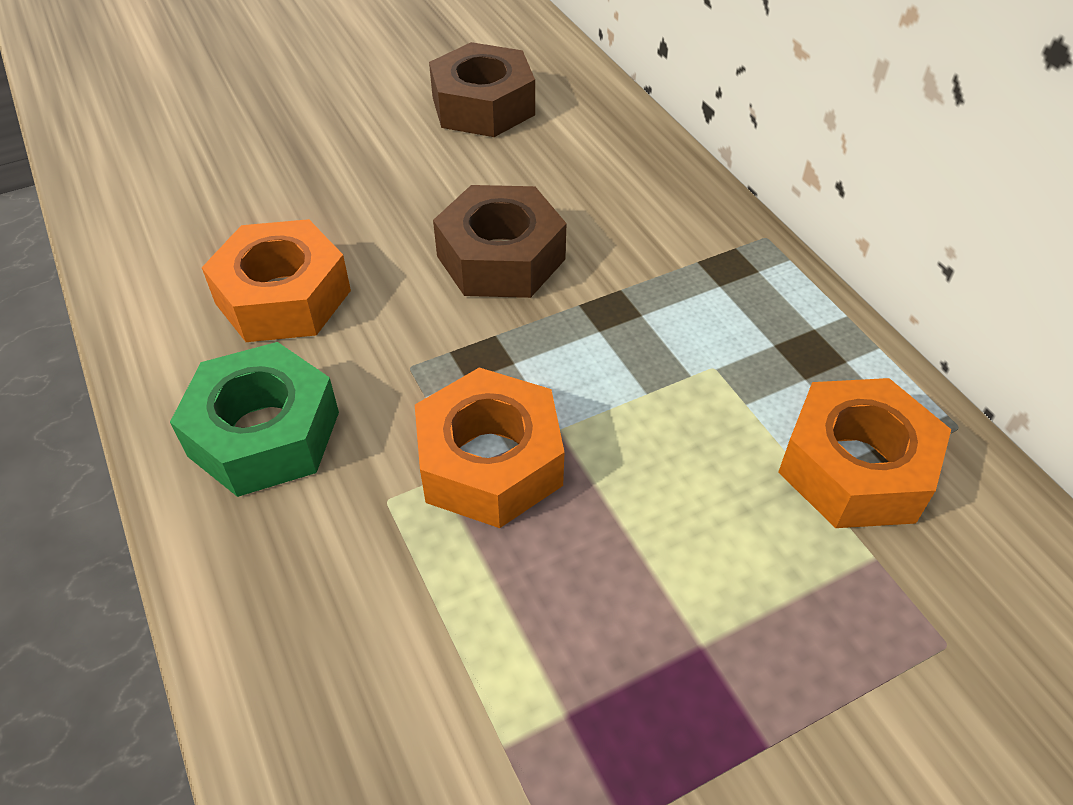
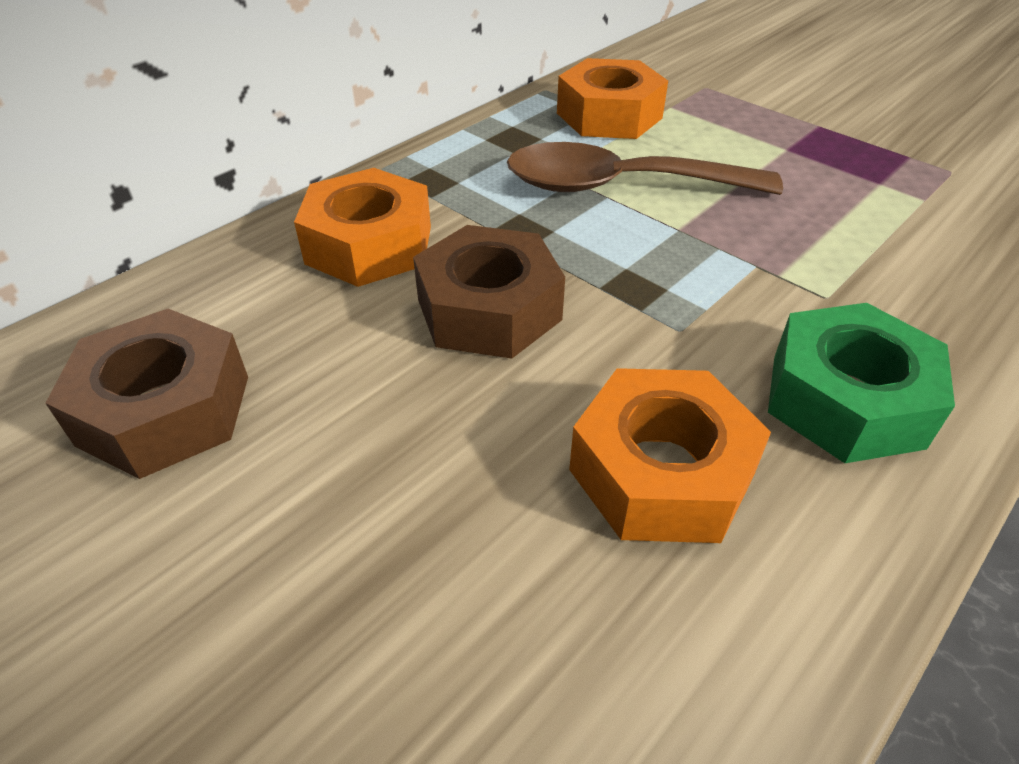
camera: 110 degrees left, 5 degrees down
(490, 462) = (740, 253): orange nut -> orange nut (369, 245)
(663, 411) = (620, 186): none -> brown spoon

